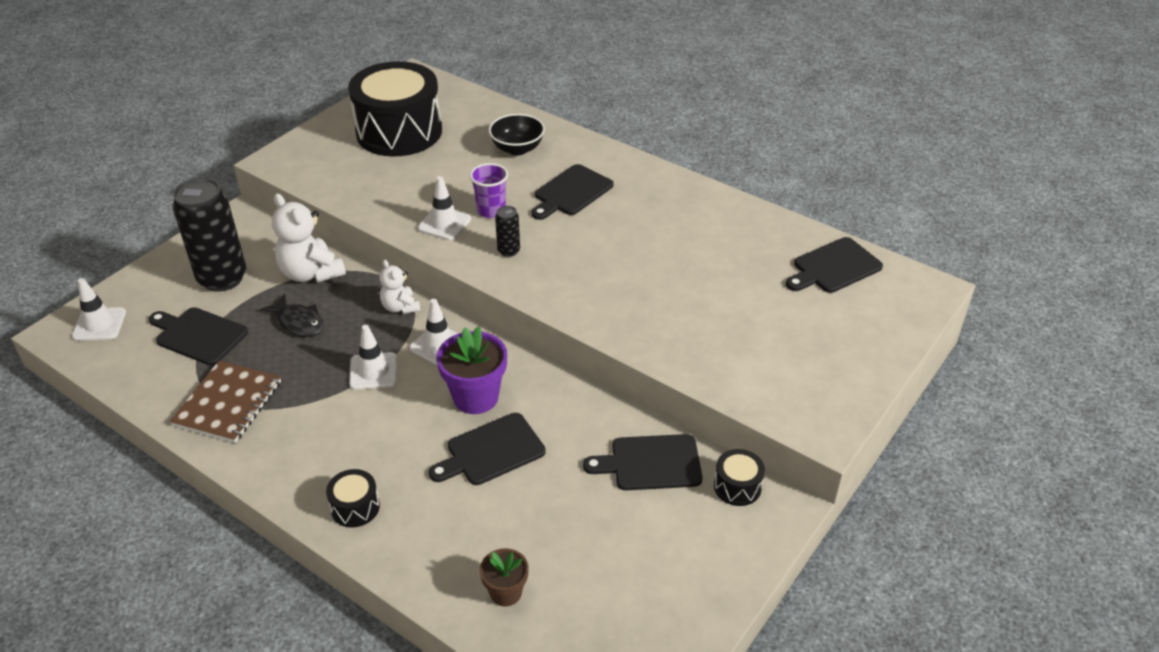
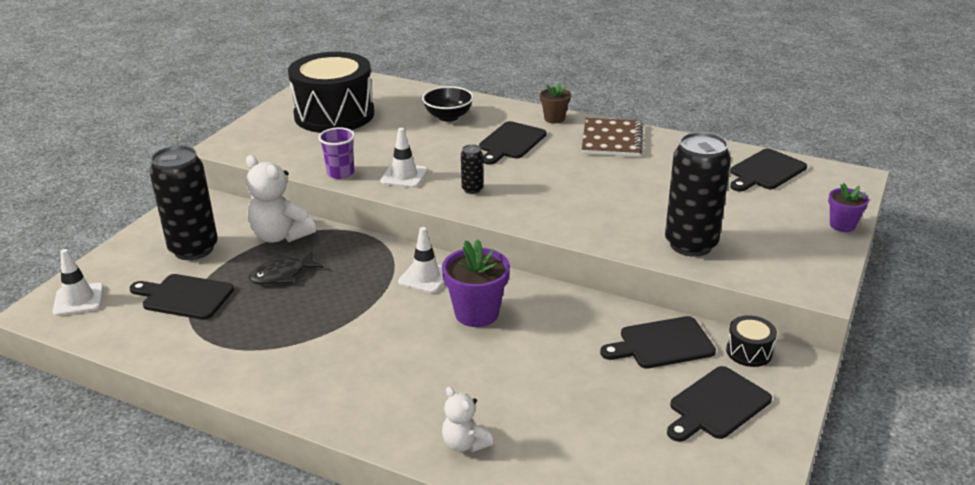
camera: 10 degrees left, 10 degrees down
(228, 403) = (234, 348): brown notebook -> brown notebook (612, 140)
(299, 322) = (282, 275): black fish -> black fish turned 120 degrees clockwise
(355, 507) = (393, 417): black drum -> none
(373, 371) = (370, 305): white traffic cone -> none
(400, 307) = (377, 252): white teddy bear -> white teddy bear (465, 444)
(491, 210) = (443, 162): purple cup -> purple cup (340, 173)
(491, 451) = (509, 354): black cutting board -> black cutting board (717, 405)
(506, 592) = (570, 467): brown flower pot -> brown flower pot (554, 118)
(711, 354) = (691, 244): none -> black can
(888, 352) = (842, 225): none -> purple flower pot

